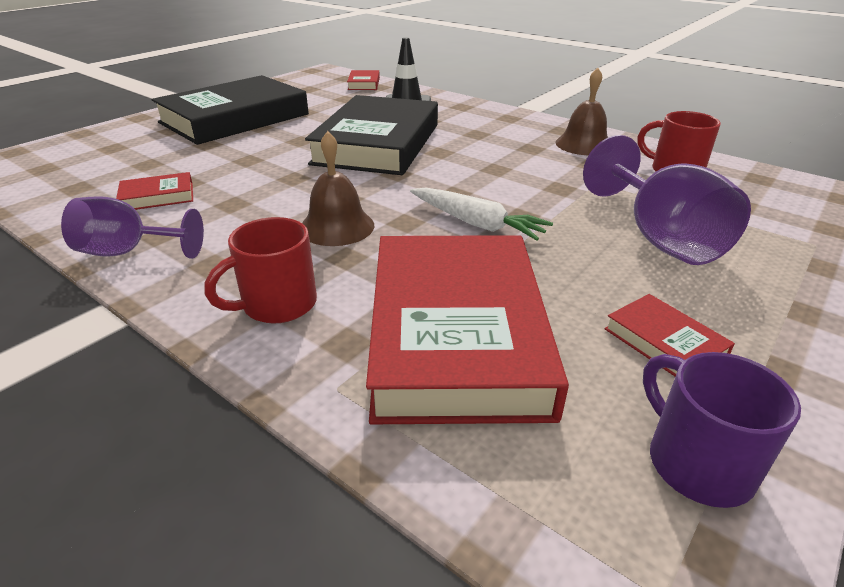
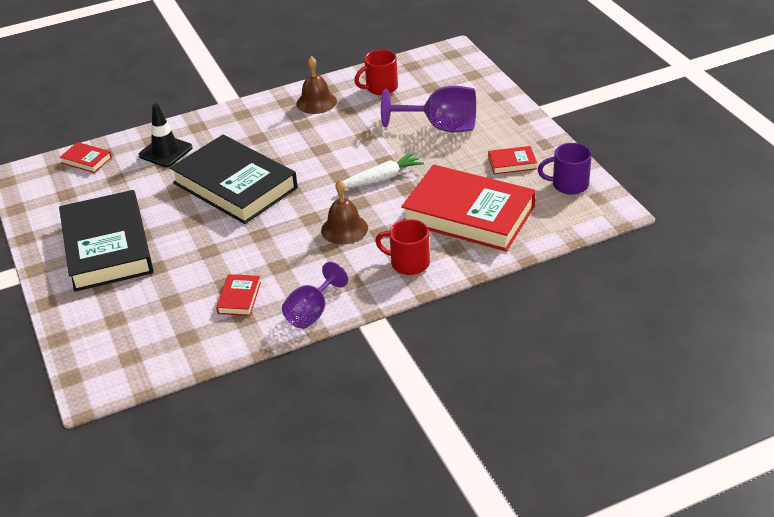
camera: 60 degrees left, 5 degrees up
(277, 305) = (408, 263): red mug -> red mug turned 120 degrees clockwise

